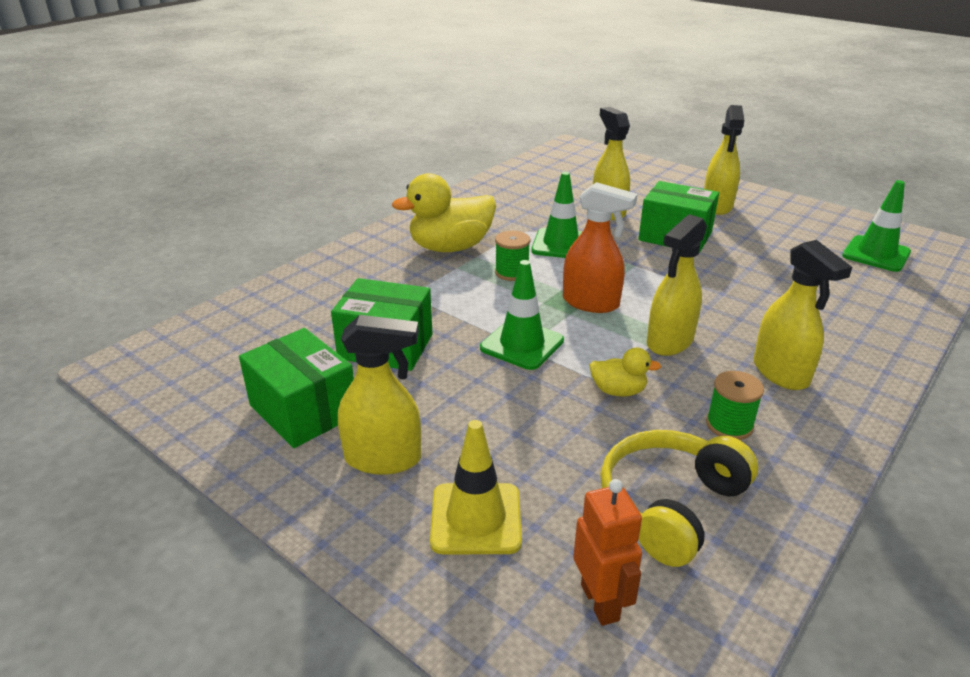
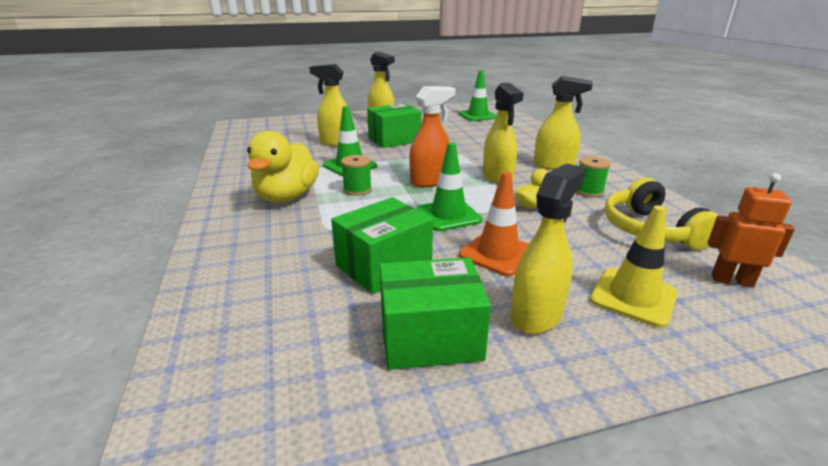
camera: 55 degrees left, 5 degrees down
(474, 402) = (497, 253): none -> orange traffic cone

